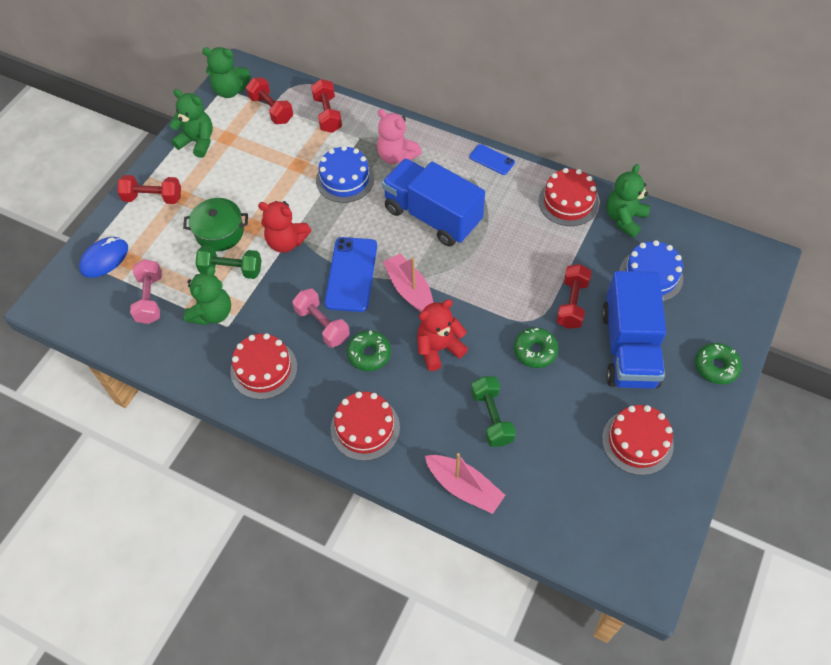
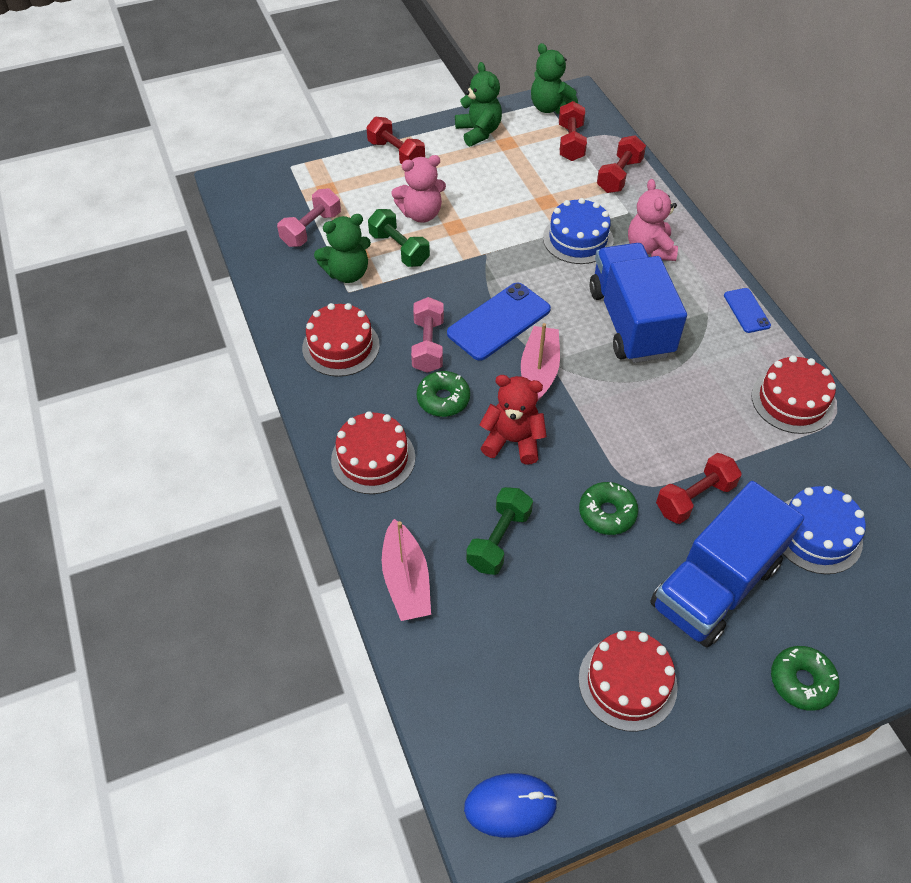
camera: 40 degrees right, 5 degrees down
(104, 259) = (310, 176): blue mouse -> blue mouse (510, 806)
(219, 232) = (421, 214): green pot -> pink teddy bear
(286, 242) = (469, 257): red teddy bear -> none
(624, 219) = (843, 458): green teddy bear -> none

